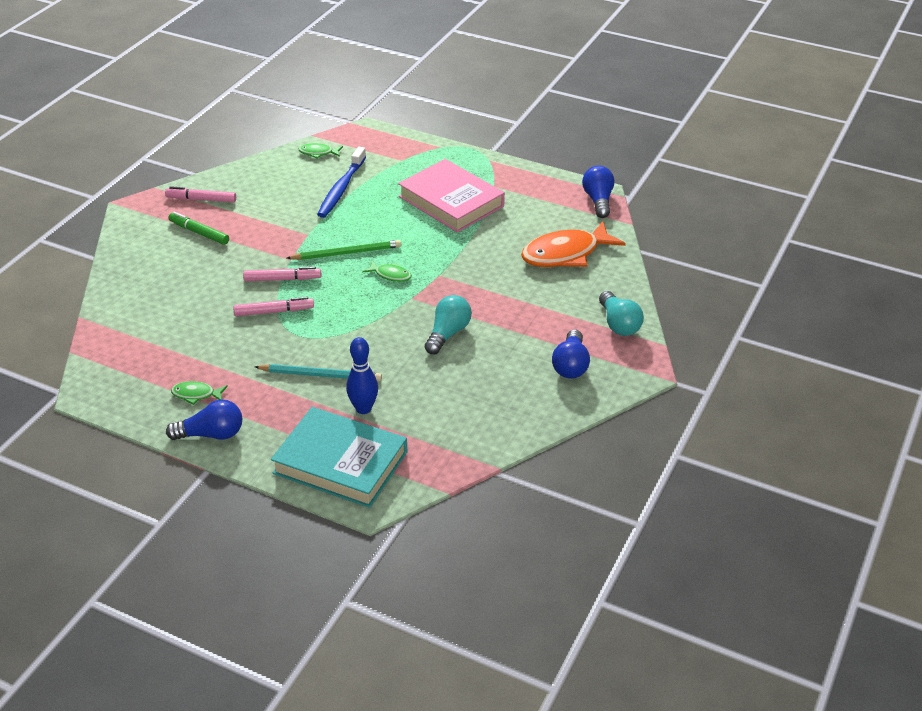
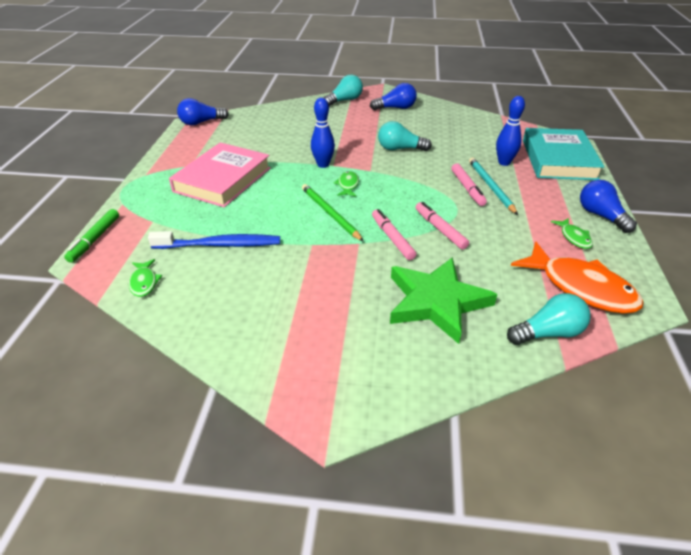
camera: 110 degrees left, 0 degrees up
(111, 322) = (548, 333): none -> turquoise light bulb
(188, 279) = (436, 302): none -> green star
(199, 233) = (351, 325): green marker -> green marker (95, 239)
(201, 199) = (280, 351): pink marker -> pink marker (467, 188)
(444, 268) = (323, 165): none -> blue bowling pin
(565, 254) = (277, 124): orange fish -> orange fish (581, 287)

